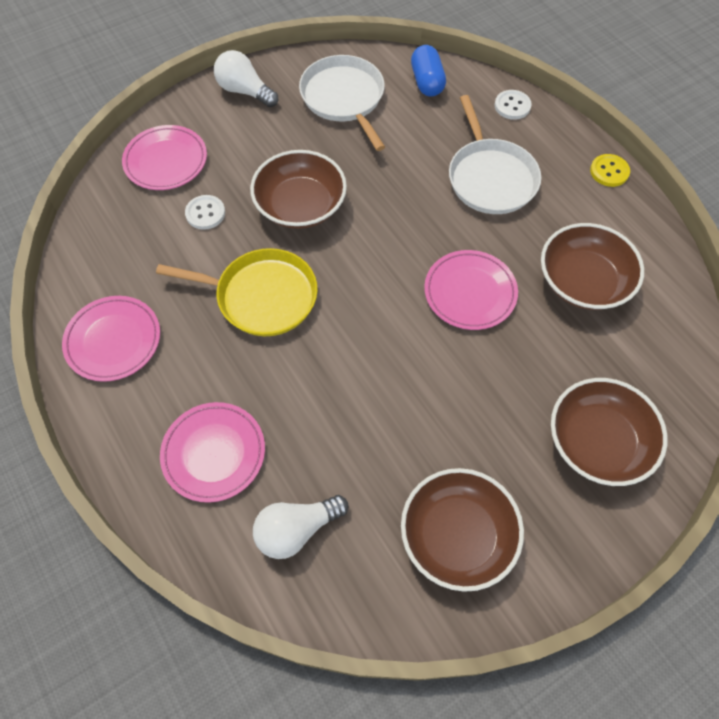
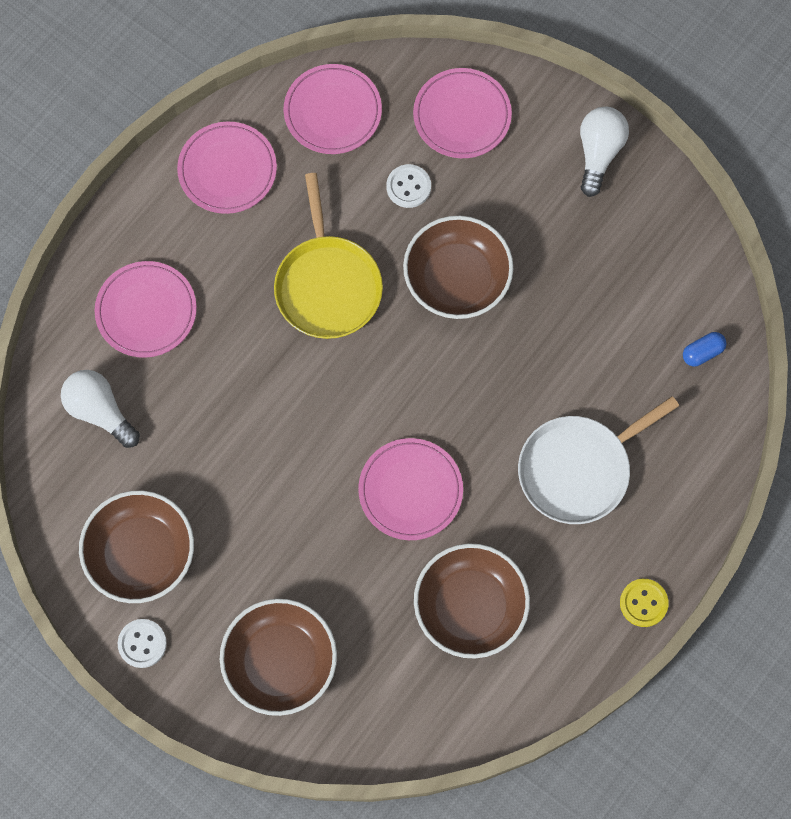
camera: 70 degrees right, 10 degrees up
(108, 245) = (332, 112): none -> pink plate
(344, 98) = (634, 267): white pan -> none
(427, 82) = (702, 352): blue capsule -> blue capsule, size x0.63
(512, 106) = (704, 464): white button -> white button (142, 643)

